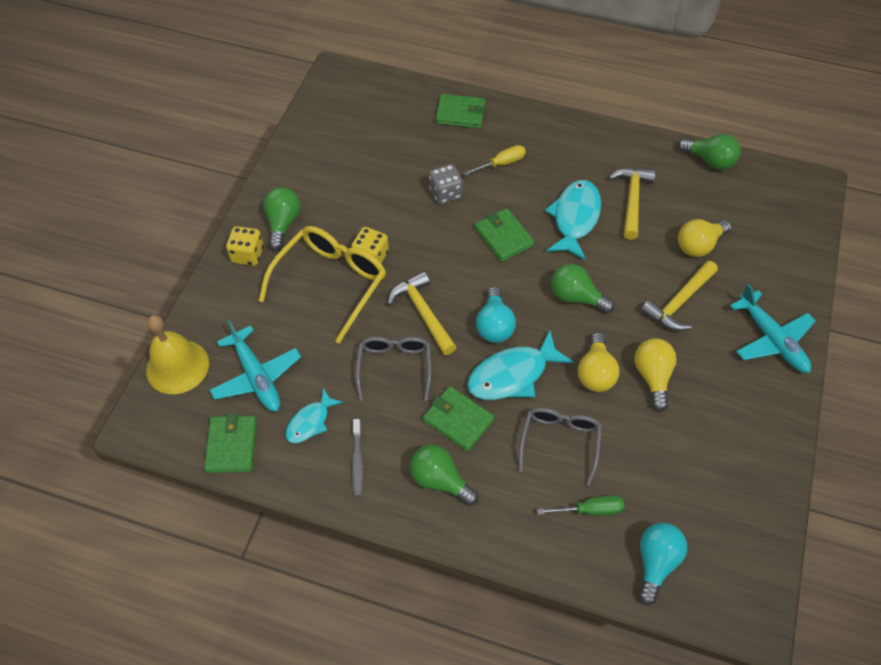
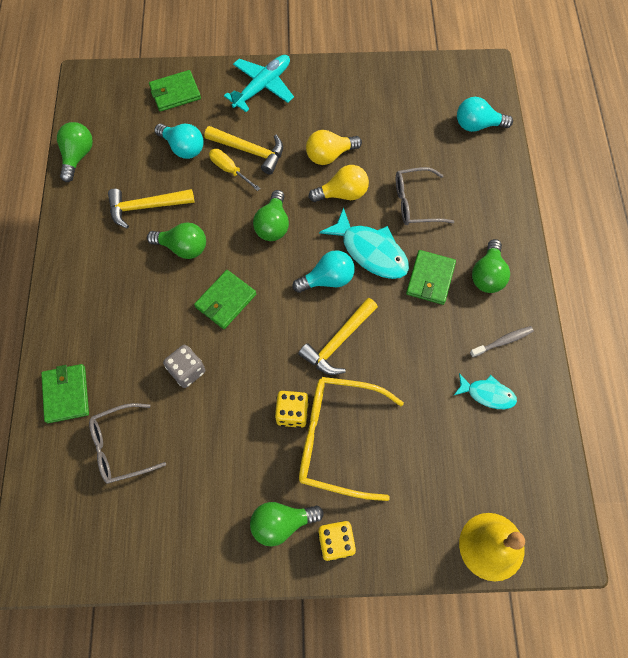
camera: 110 degrees left, 10 degrees up
(232, 445) = (541, 451): green wallet -> green wallet (175, 93)
(256, 376) = (467, 463): turquoise plane -> none
(394, 367) = (403, 345): grey glasses -> grey glasses (120, 447)
(502, 163) = (130, 330): yellow screwdriver -> yellow screwdriver (229, 169)
(575, 218) = (183, 247): turquoise fish -> green light bulb
(590, 510) = (459, 170): green screwdriver -> none
(698, 245) = (183, 148): yellow light bulb -> turquoise light bulb

